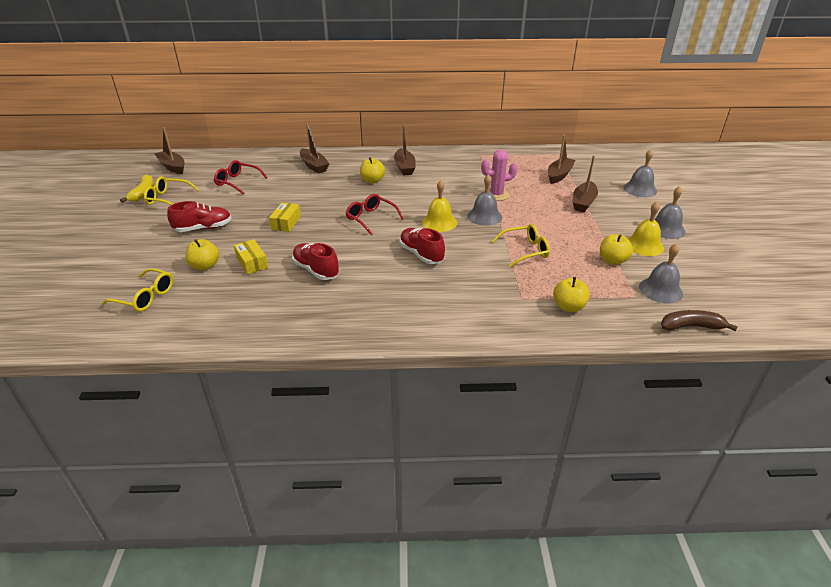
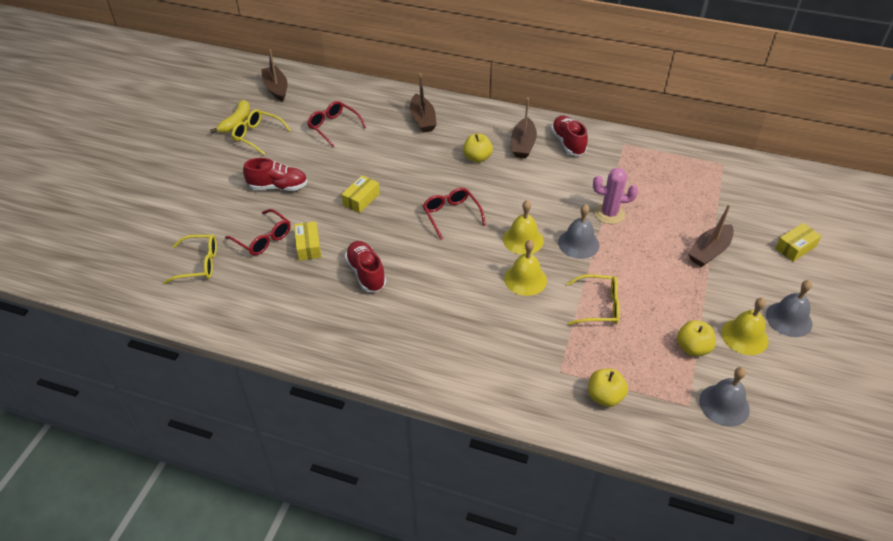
camera: 20 degrees right, 10 degrees up
(146, 297) = (199, 264): yellow glasses -> yellow glasses turned 45 degrees counterclockwise
(205, 266) = (263, 239): yellow apple -> red glasses
(421, 254) = (482, 281): red shoe -> red shoe (568, 143)
(456, 246) = (525, 279): none -> yellow bell
(559, 175) = (704, 200): brown boat -> none
(640, 189) = (795, 247): grey bell -> yellow box
(691, 326) = (728, 464): brown banana -> none

